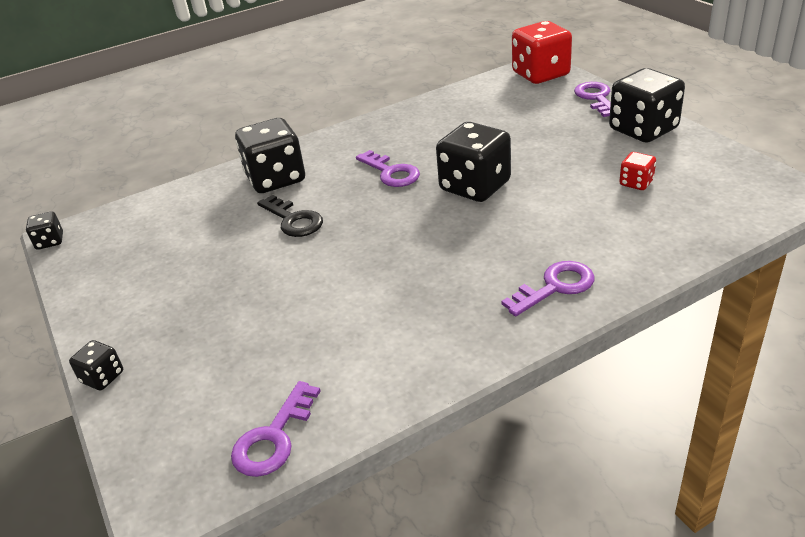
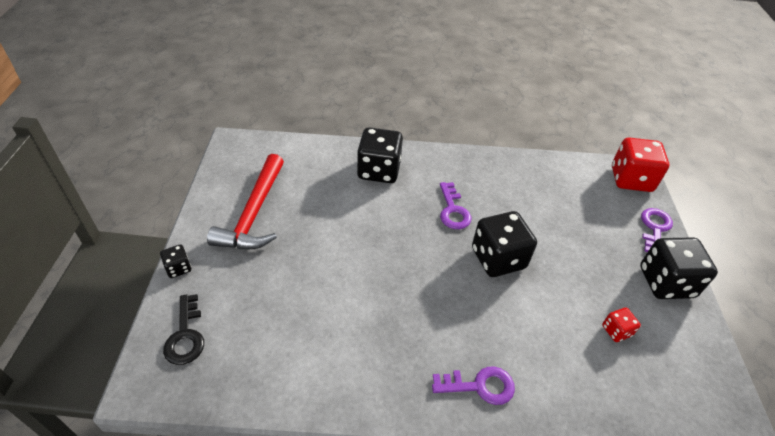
camera: 25 degrees right, 10 degrees up
(50, 241) = (224, 143): black dice -> none
(156, 281) = (254, 213): none -> red hammer
(274, 437) = (227, 381): purple key -> none
(293, 220) = (363, 213): black key -> black key (185, 335)

